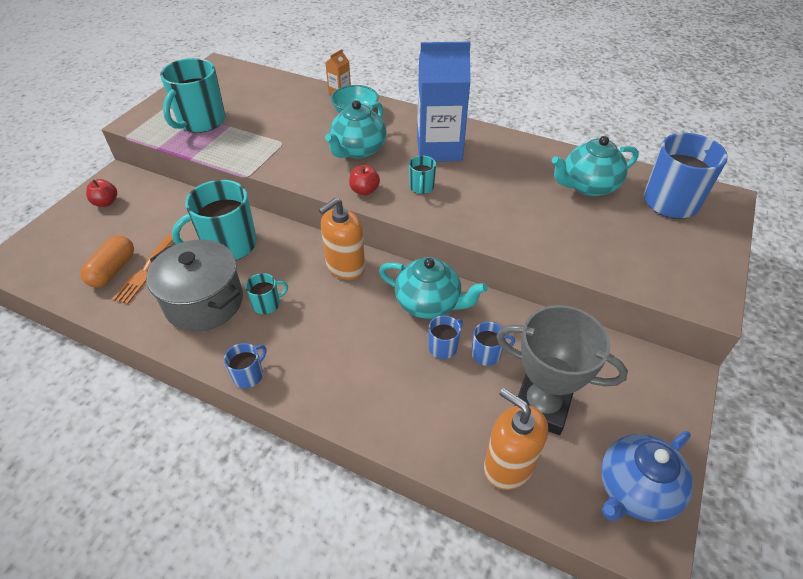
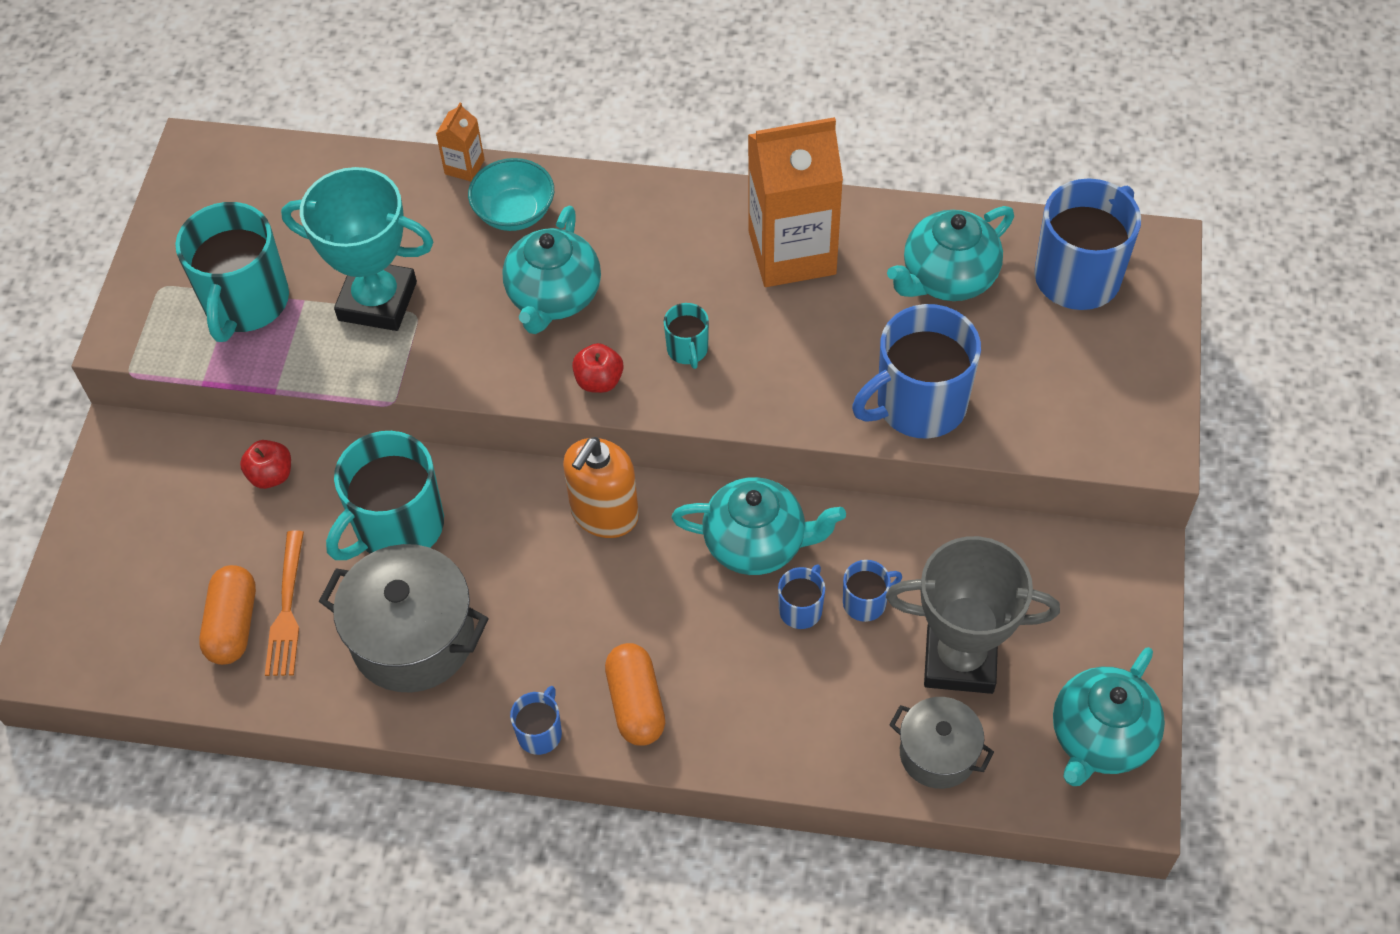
camera: 15 degrees left, 10 degrees up
(106, 202) = (137, 500): red apple -> red apple (271, 475)
(266, 134) = (377, 301): none -> turquoise trophy
(267, 304) = (512, 613): turquoise mug -> none
(316, 374) = (636, 703): none -> orange capsule
(439, 149) = (688, 259): blue carton -> none
(498, 157) = (792, 252): none -> orange carton
(508, 465) = (938, 753): orange soap dispenser -> grey pot
(553, 243) = (918, 405): none -> blue mug
(634, 490) = (1100, 738): blue teapot -> turquoise teapot

